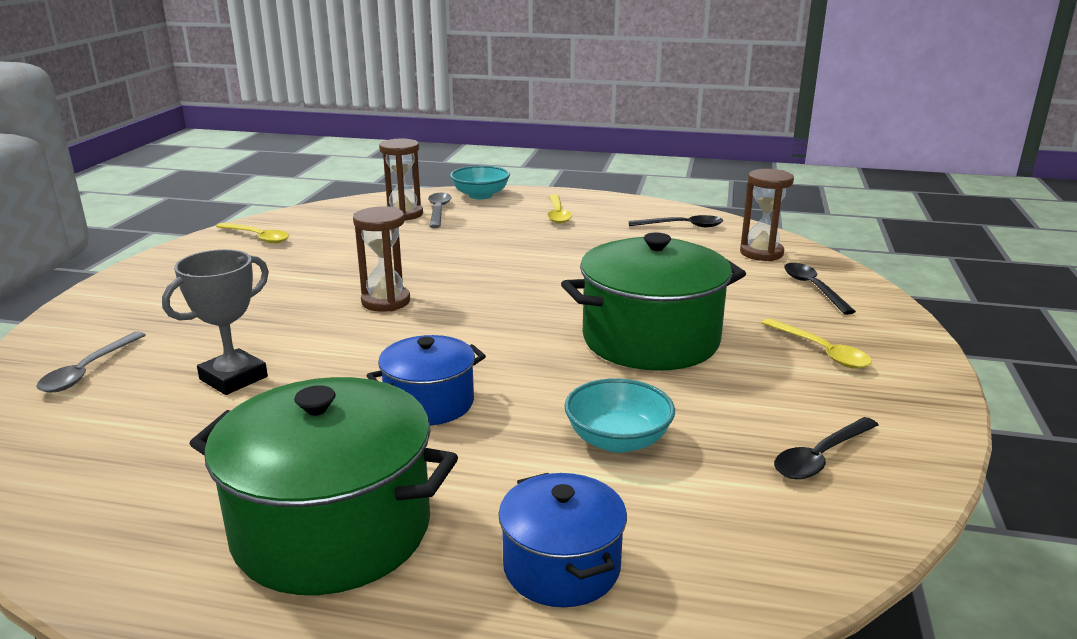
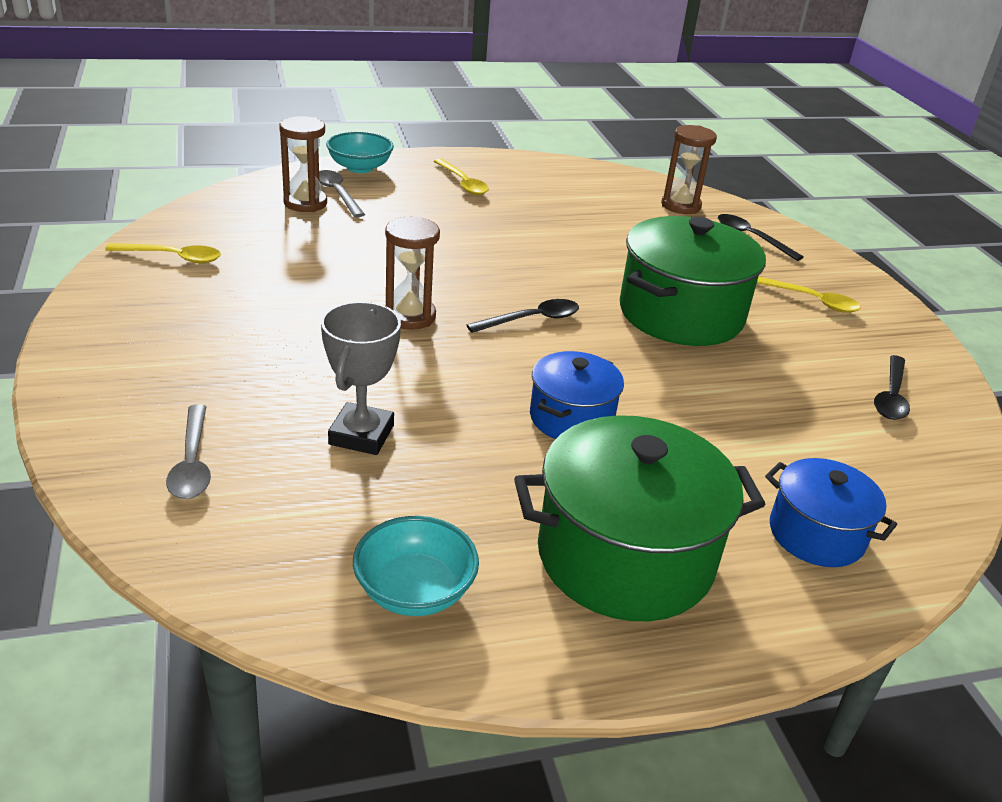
camera: 30 degrees left, 10 degrees up
(618, 440) = (749, 416): turquoise bowl -> turquoise bowl (414, 591)
(682, 226) = (589, 183): black spoon -> black spoon (532, 320)

